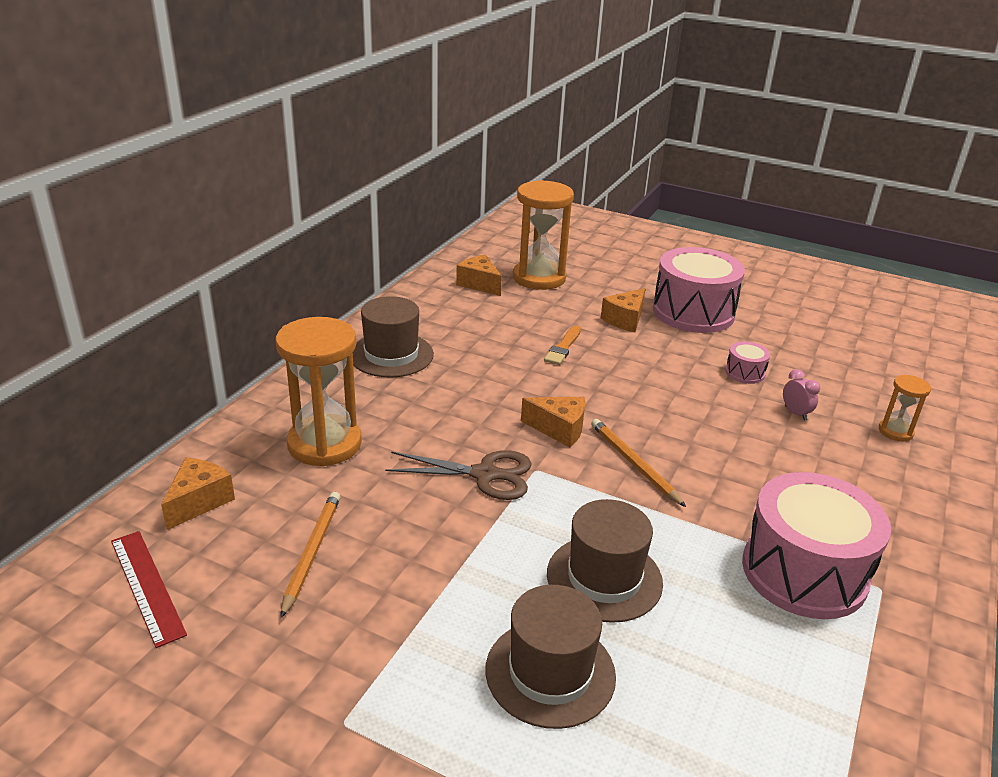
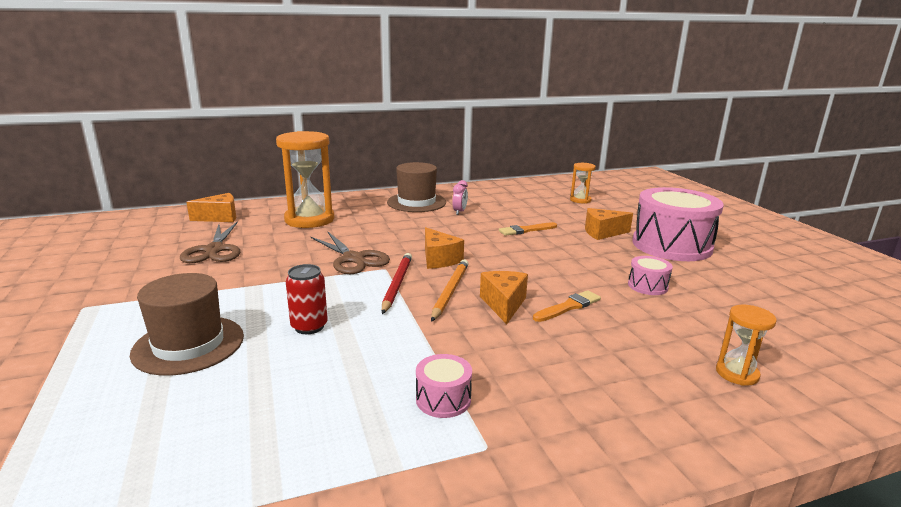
camera: 45 degrees right, 10 degrees down
(147, 586) = (143, 232): red ruler -> none
(311, 553) = (214, 250): orange pencil -> brown scissors
(479, 284) = (532, 192): orange cheese -> orange cheese (503, 304)
(539, 278) = (580, 200): orange hourglass -> orange hourglass, size x0.49
(581, 483) = (396, 284): none -> red pencil
(604, 578) = (309, 326): brown hat -> red can
(734, 428) = (568, 307): none -> orange brush
(795, 413) = (646, 321): pink clock -> pink clock (459, 212)
(804, 572) = (443, 399): pink drum -> pink drum, size x0.43

